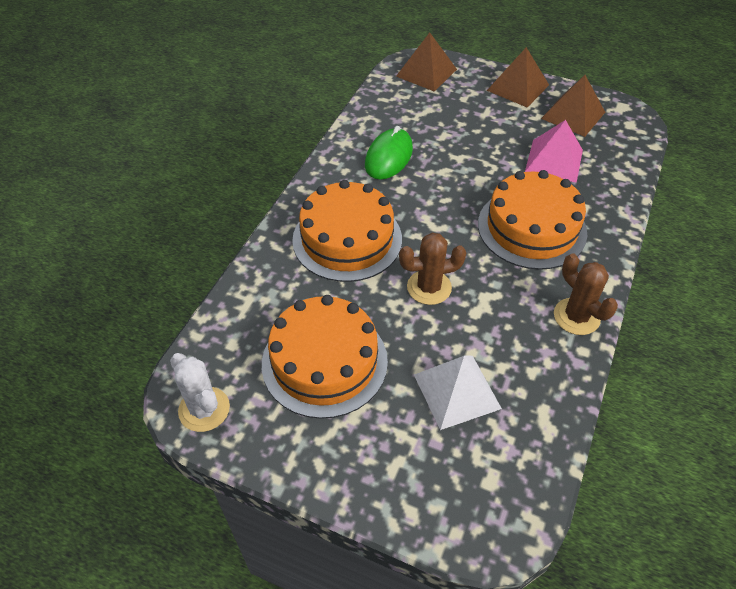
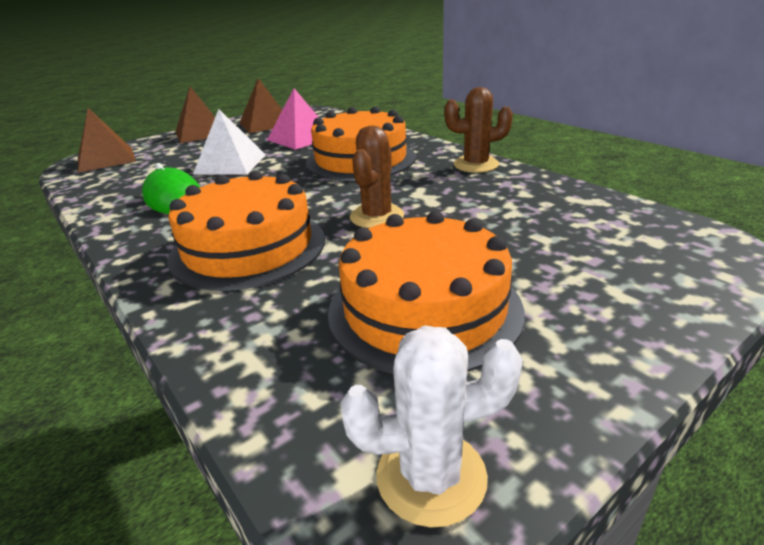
camera: 60 degrees left, 20 degrees down
(457, 391) = (528, 232): white pyramid -> white pyramid (231, 164)

